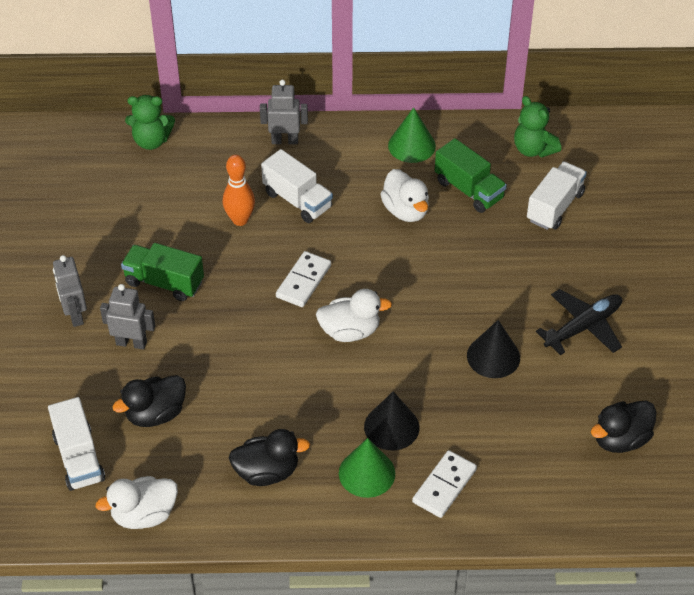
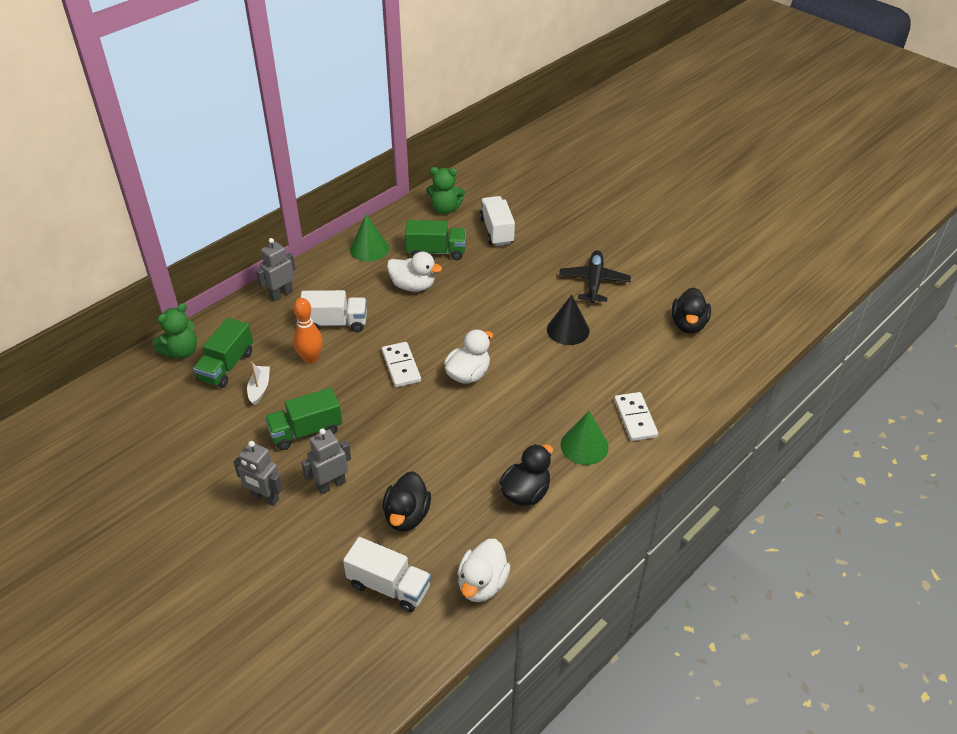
camera: 45 degrees left, 5 degrees down
(170, 179) = (226, 366): none -> green truck
(172, 218) = (259, 388): none -> white boat
(391, 427) = (563, 409): black cone -> none

